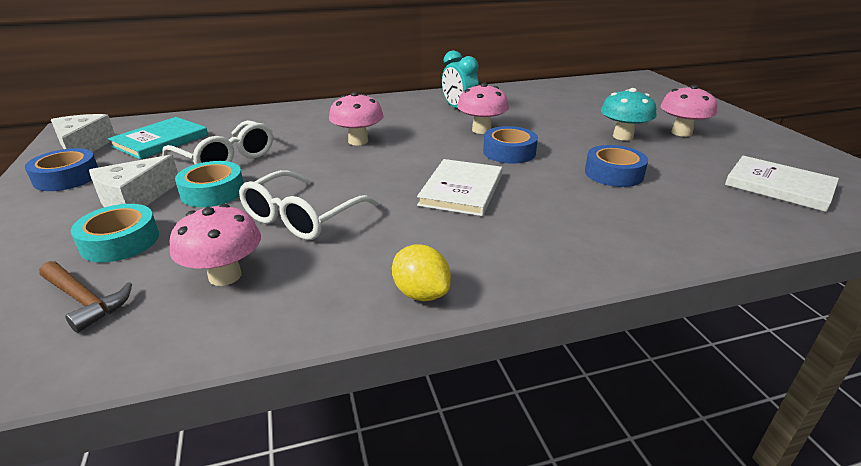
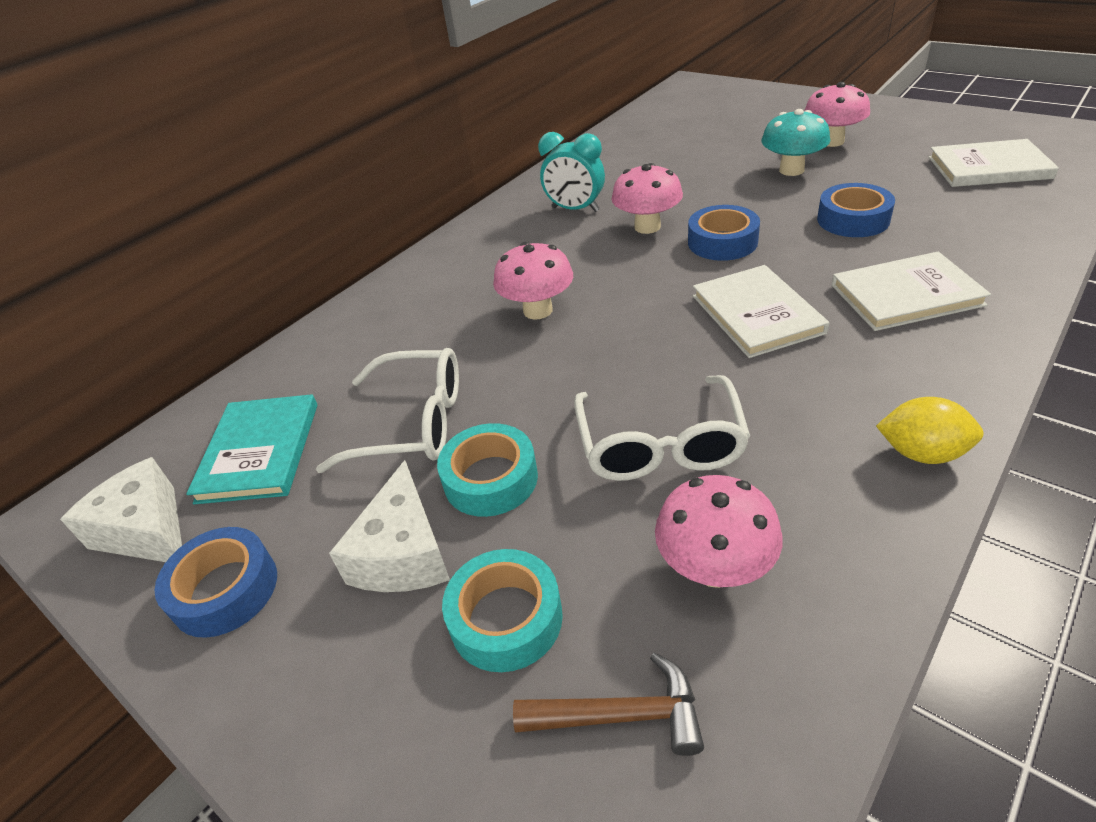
camera: 30 degrees left, 10 degrees up
(570, 222) = (906, 295): none -> white book

